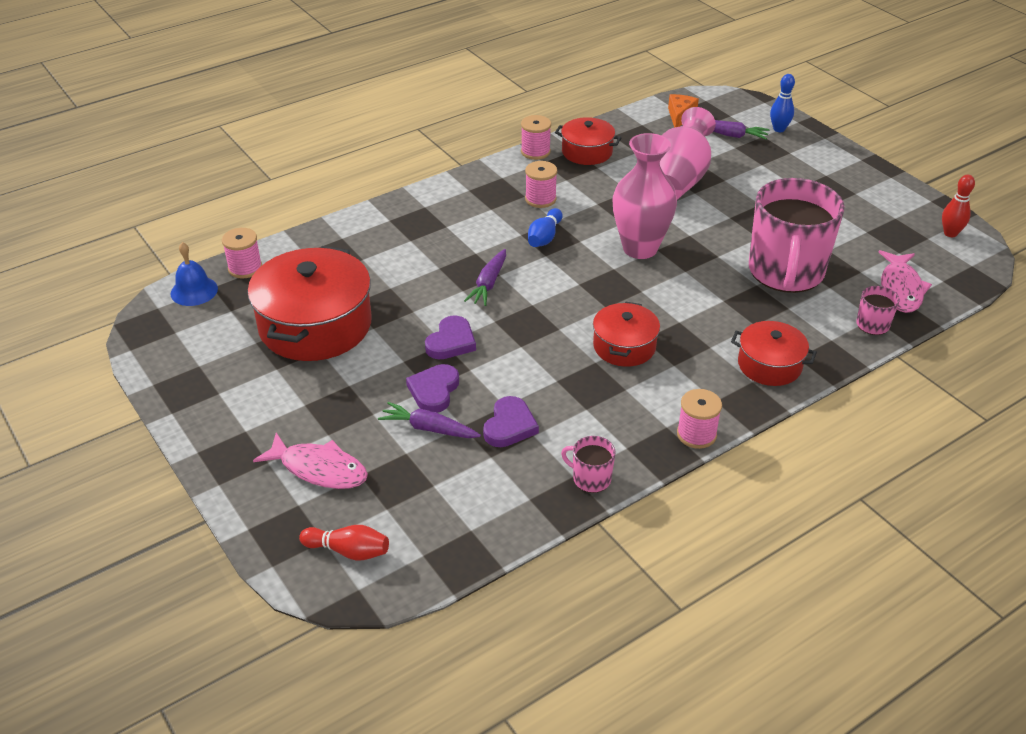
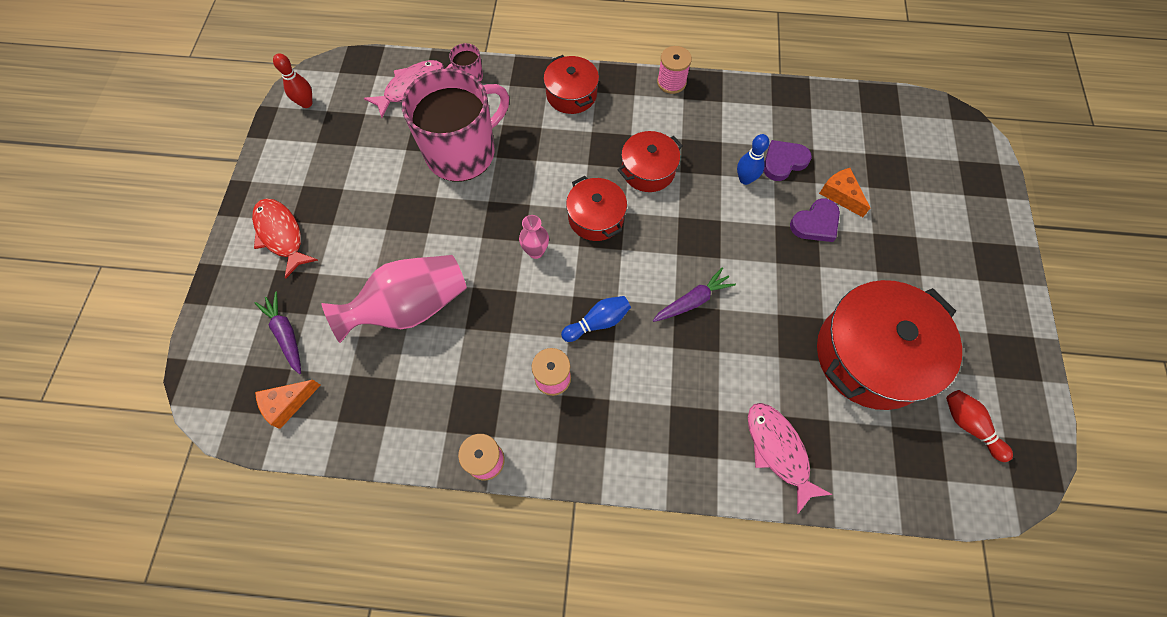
camera: 140 degrees left, 25 degrees up
(194, 291) = (968, 487): blue bell -> none
(245, 268) = (903, 487): pink spool -> none
(319, 469) = (937, 212): pink fish -> pink fish (778, 451)
(348, 551) = (946, 144): red bowling pin -> red bowling pin (969, 426)
(429, 428) = (840, 195): purple carrot -> orange cheese
(451, 342) = (770, 260): purple heart -> none
(587, 152) = (438, 418): red pot -> red pot (596, 217)
(590, 478) = (763, 97): pink mug -> none
(640, 248) = (536, 251): pink vase -> pink vase, size x0.46
(779, 129) = (237, 307): blue bowling pin -> blue bowling pin (745, 179)
(818, 166) = (281, 235): none -> red fish

